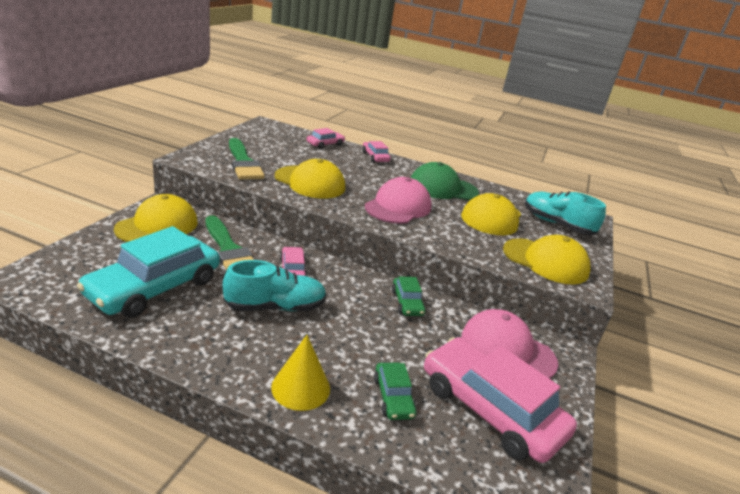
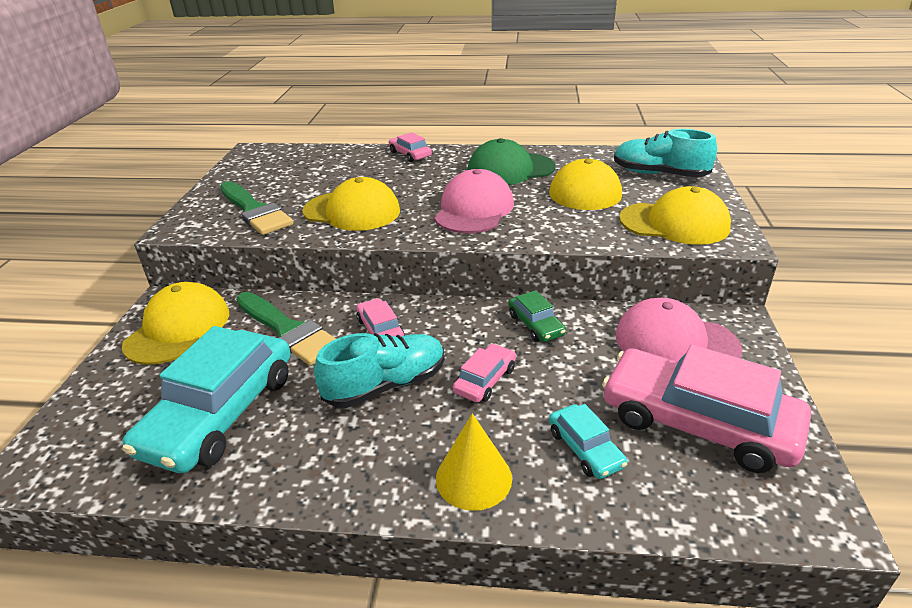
camera: 10 degrees left, 5 degrees up
(325, 144) = (341, 156): pink car -> pink car (485, 380)
(393, 397) = (585, 448): green car -> turquoise car

